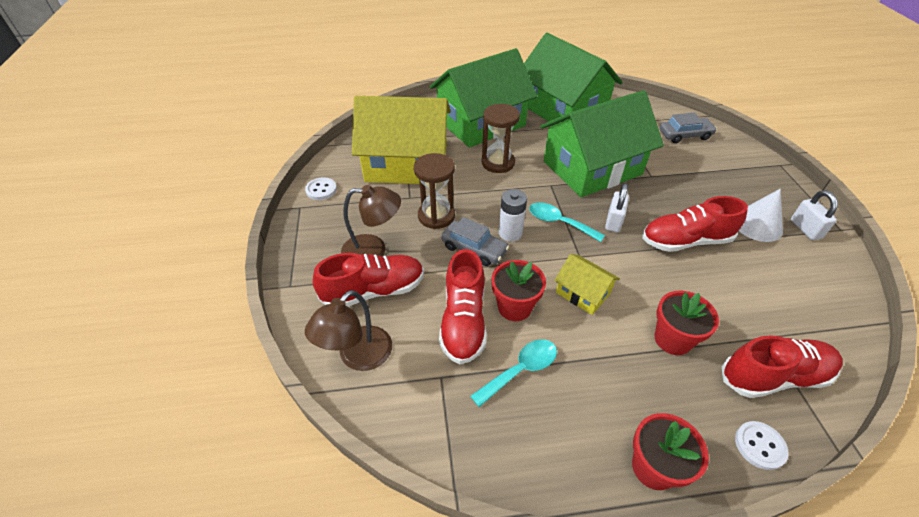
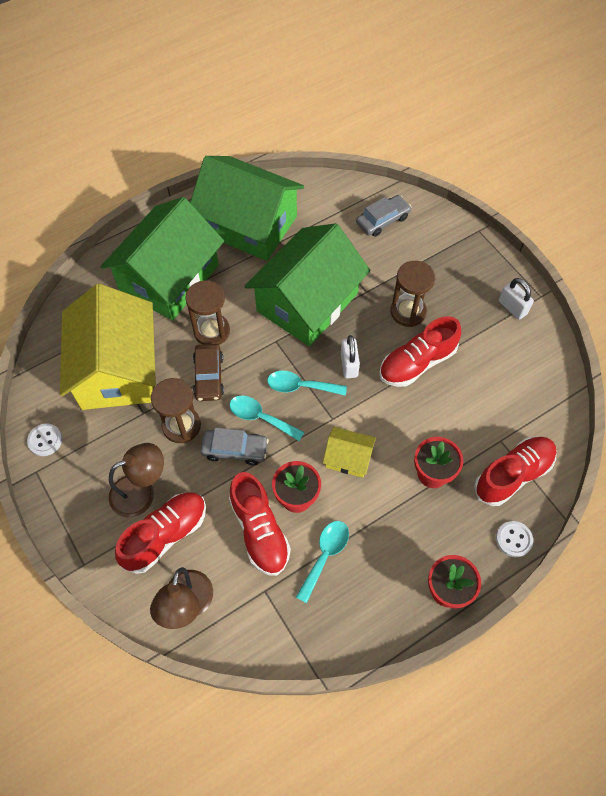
camera: 25 degrees left, 15 degrees up
(406, 163) = (117, 369): yellow house -> yellow house turned 75 degrees counterclockwise
(479, 191) = (209, 376): none -> brown car
(510, 233) = (260, 417): white battery -> turquoise spoon
(688, 201) = (408, 312): none -> brown hourglass
(757, 225) = (472, 318): white cone -> none

